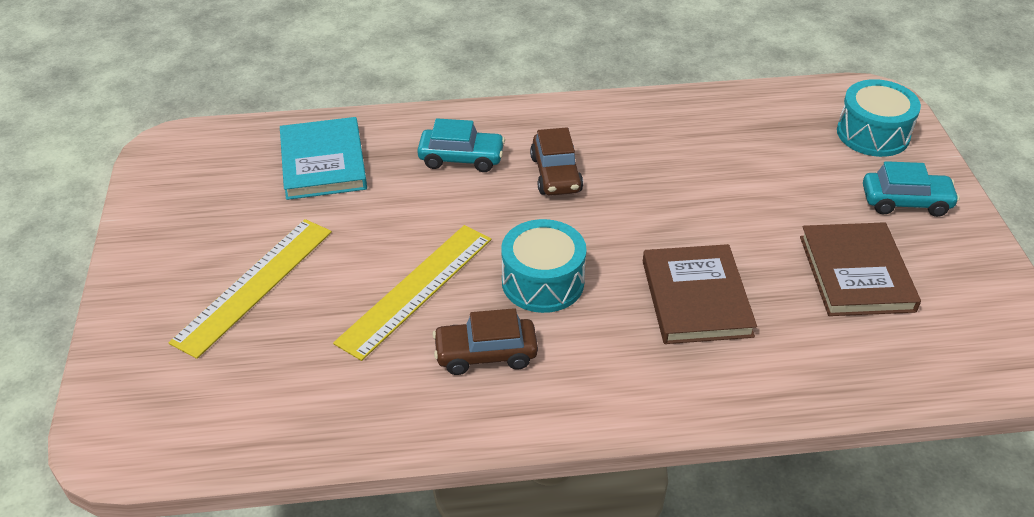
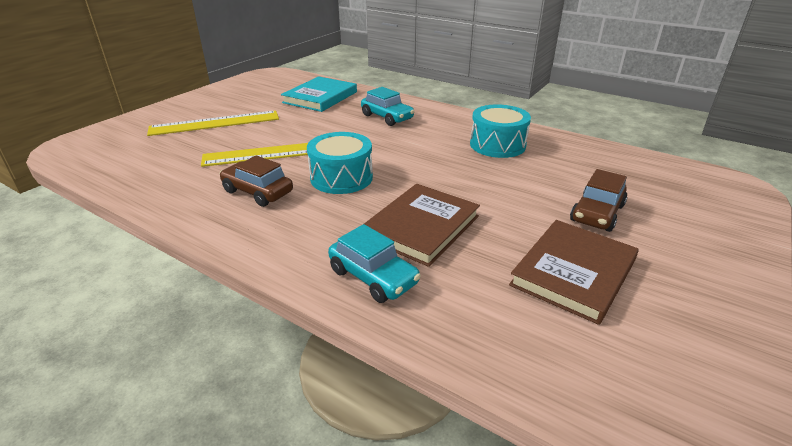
camera: 40 degrees right, 10 degrees down
(556, 174) = (427, 140): brown car -> brown car (597, 213)
(873, 134) = (706, 204): turquoise drum -> turquoise drum (497, 145)
(905, 202) = (687, 252): turquoise car -> turquoise car (373, 277)

